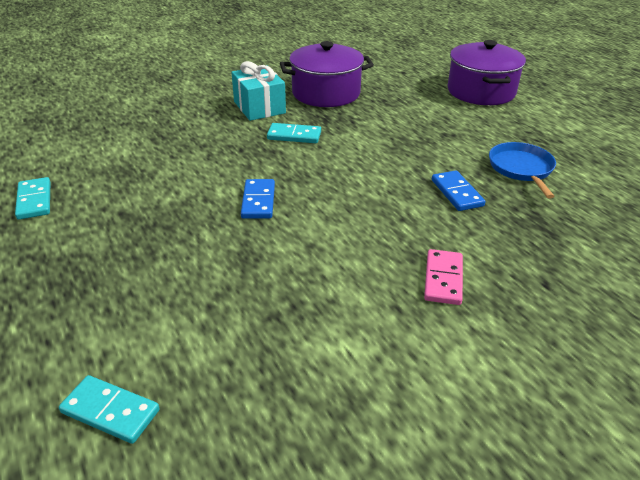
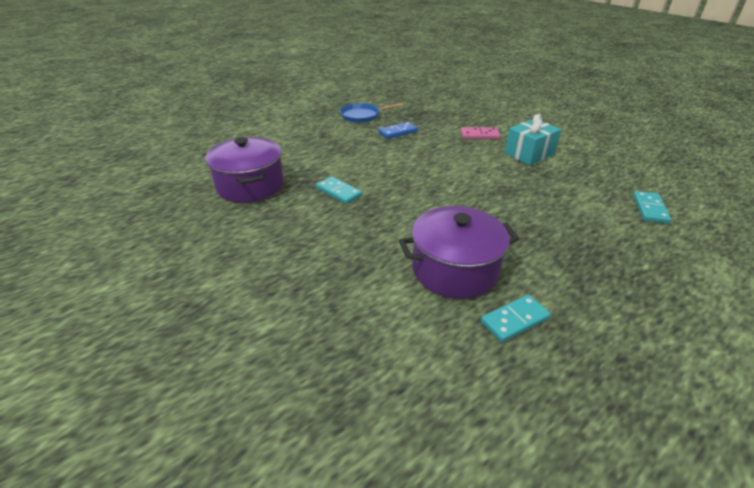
camera: 100 degrees left, 0 degrees up
(258, 201) = (443, 194): blue domino -> none
(259, 107) = (283, 218): turquoise gift -> turquoise gift (529, 154)
(294, 135) = (338, 192): turquoise domino -> turquoise domino turned 45 degrees counterclockwise
(481, 91) = (250, 124): purple pot -> purple pot (454, 269)

